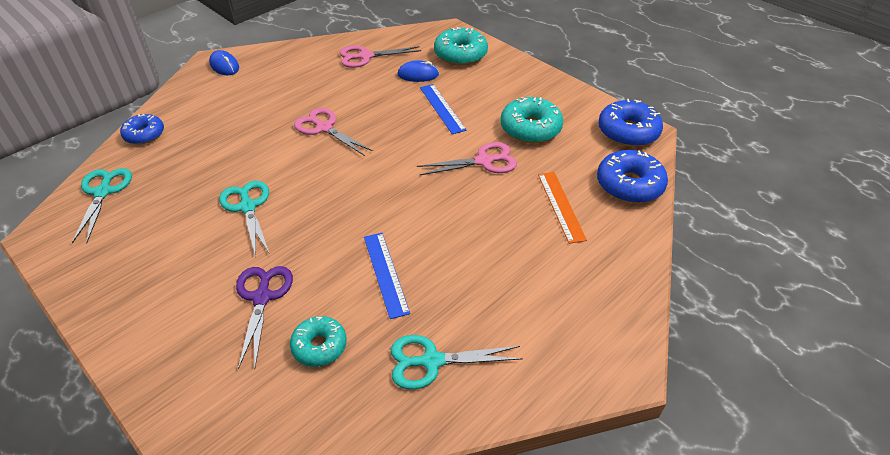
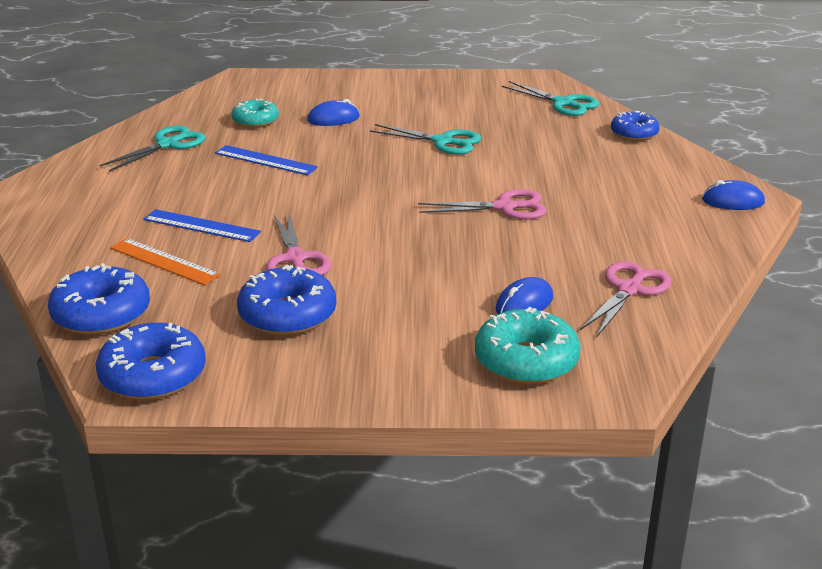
camera: 135 degrees right, 15 degrees down
(262, 297) = (333, 119): purple scissors -> blue mouse
(442, 108) = (425, 283): blue ruler -> blue ruler (201, 226)
(484, 161) = (295, 259): pink scissors -> pink scissors turned 45 degrees counterclockwise
(530, 128) = (287, 315): turquoise donut -> blue donut

